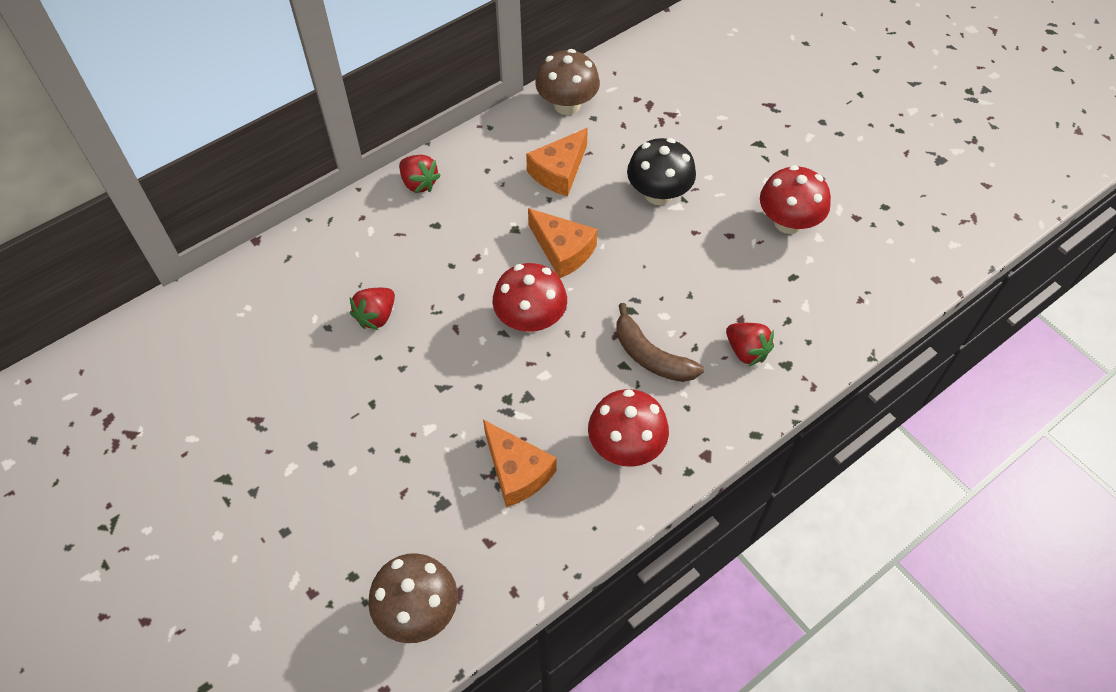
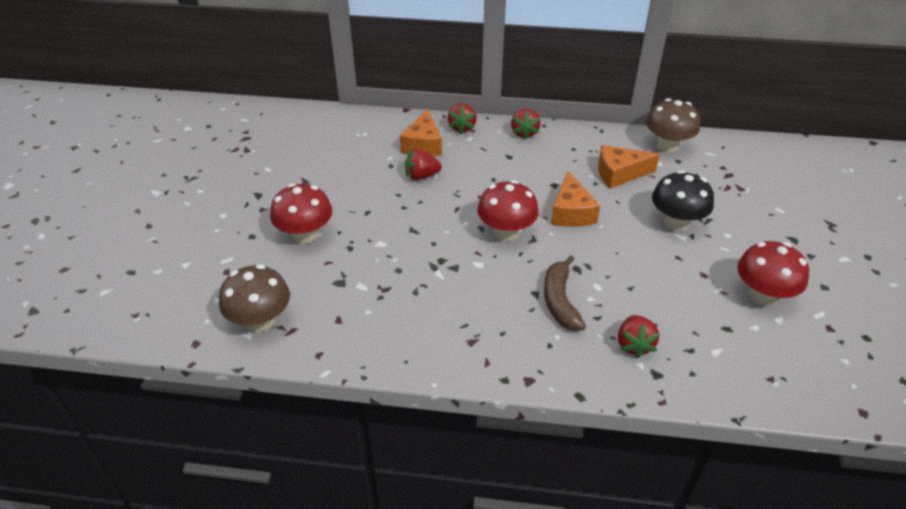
camera: 45 degrees right, 15 degrees down
(347, 222) = (462, 127): none -> red strawberry
(517, 471) = (399, 298): orange cheese -> orange cheese (423, 145)
(626, 446) = (481, 335): red mushroom -> red mushroom (305, 235)

